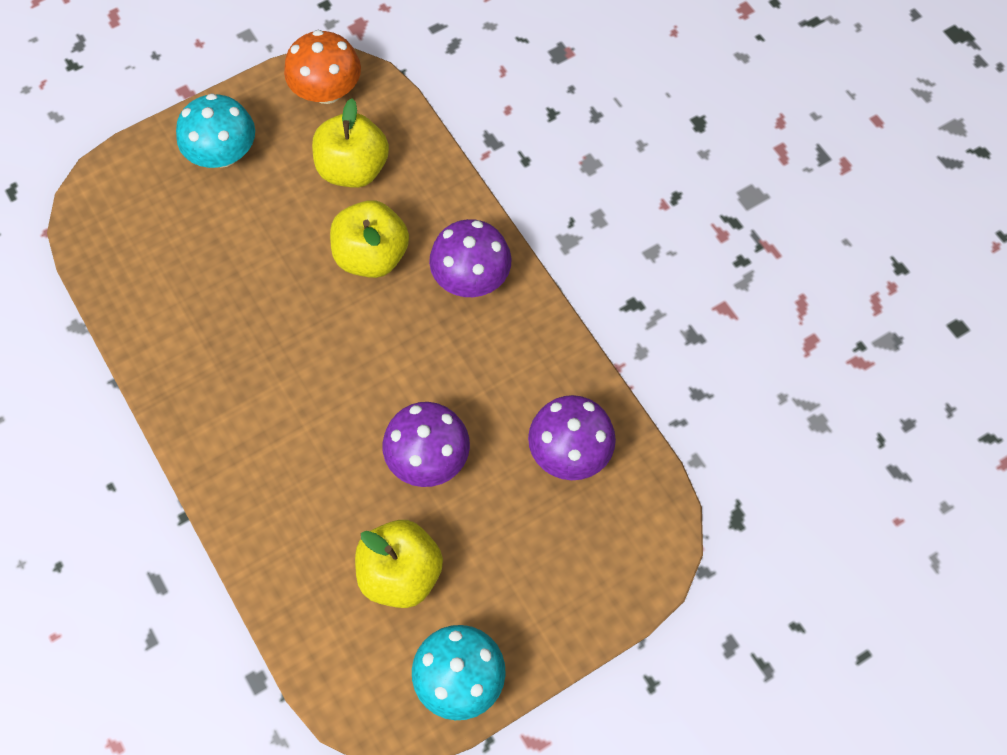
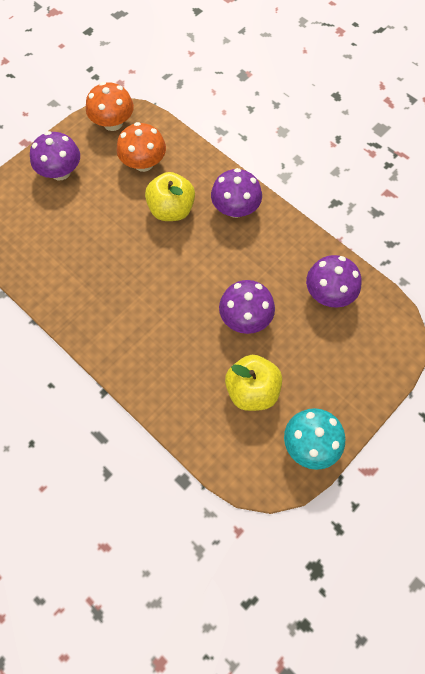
camera: 15 degrees left, 0 degrees up
(223, 153) = (60, 172): turquoise mushroom -> purple mushroom
(353, 168) = (143, 163): yellow apple -> orange mushroom

